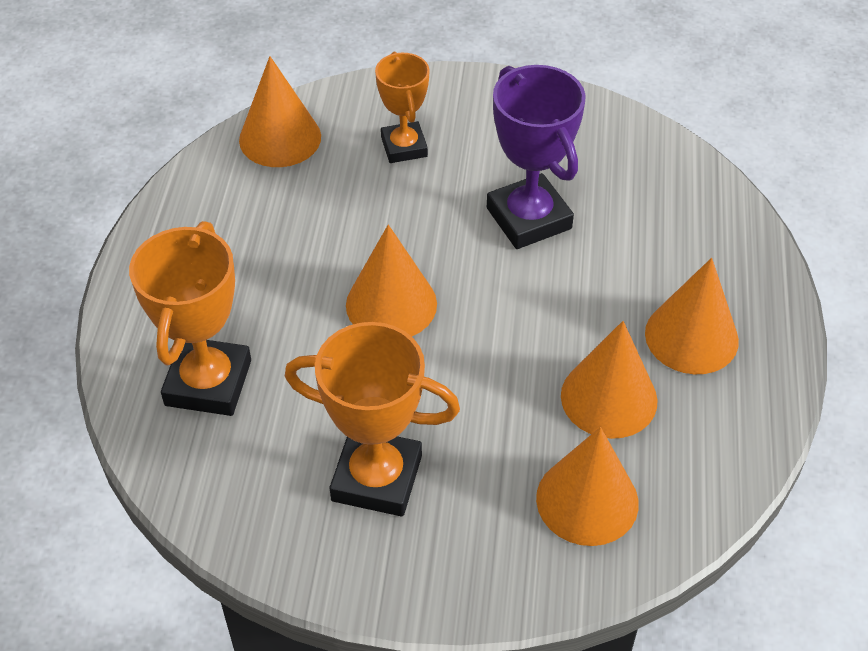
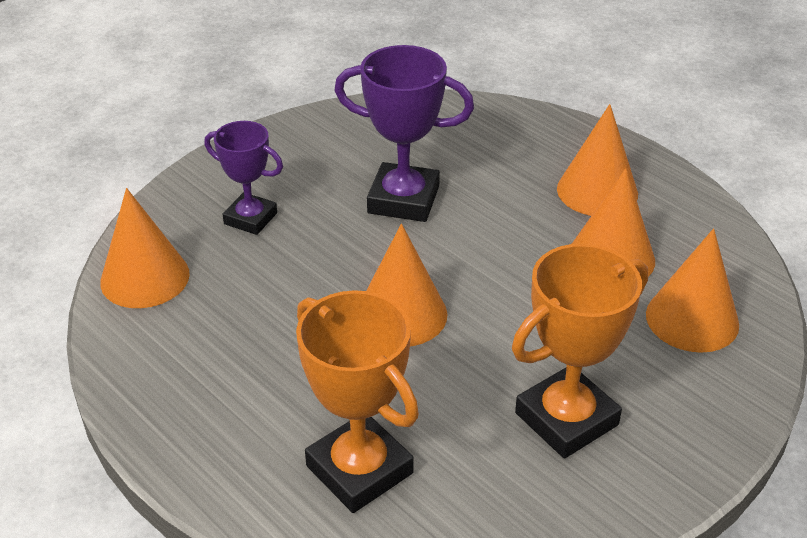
camera: 50 degrees left, 10 degrees down
(404, 147) = (250, 218): orange trophy -> purple trophy

